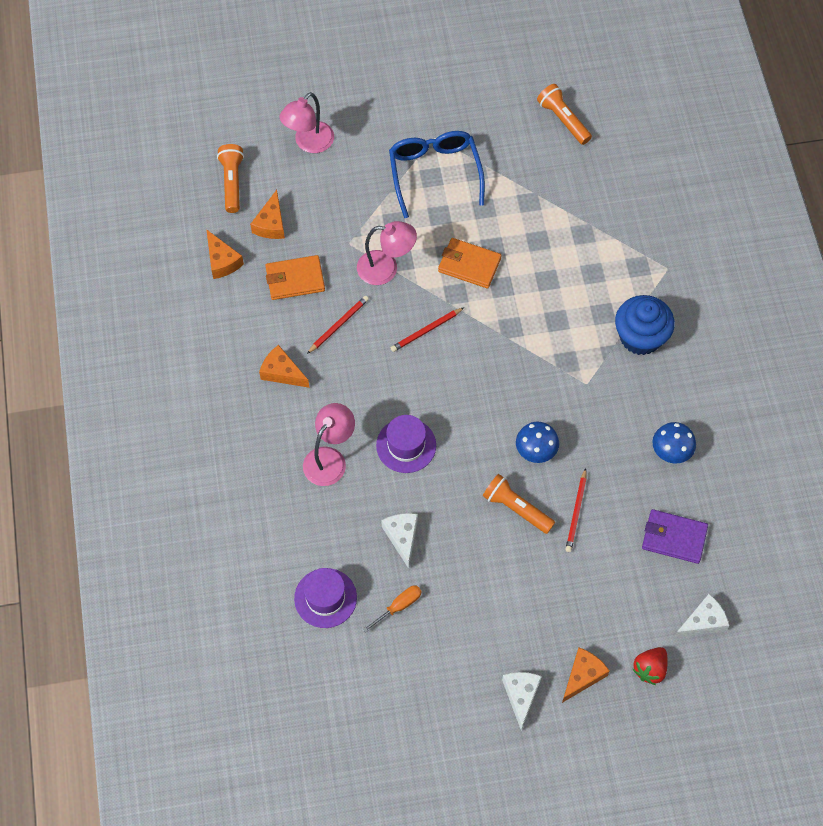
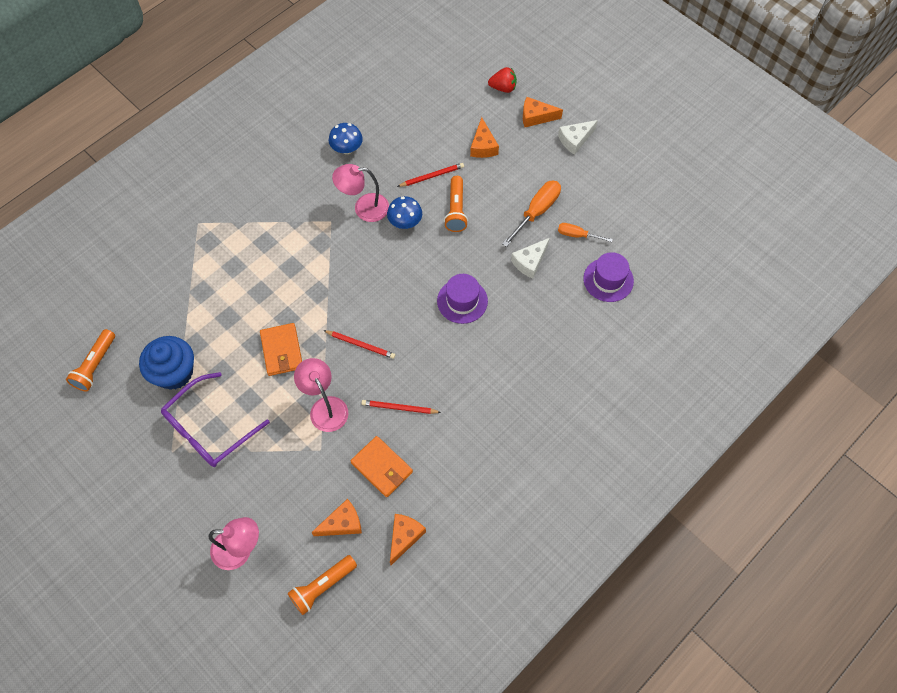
camera: 125 degrees left, 0 degrees up
(282, 372) = (468, 420): orange cheese -> orange cheese (483, 146)
(330, 458) = (510, 342): pink lamp -> pink lamp (364, 208)
(435, 174) = (210, 428): blue glasses -> purple glasses
(456, 586) = (536, 212): none -> orange screwdriver
(640, 337) = (269, 209): blue cupcake -> blue cupcake (174, 372)
(674, 537) = (408, 117): purple wallet -> none
(703, 622) = (451, 77): white cheese -> none

